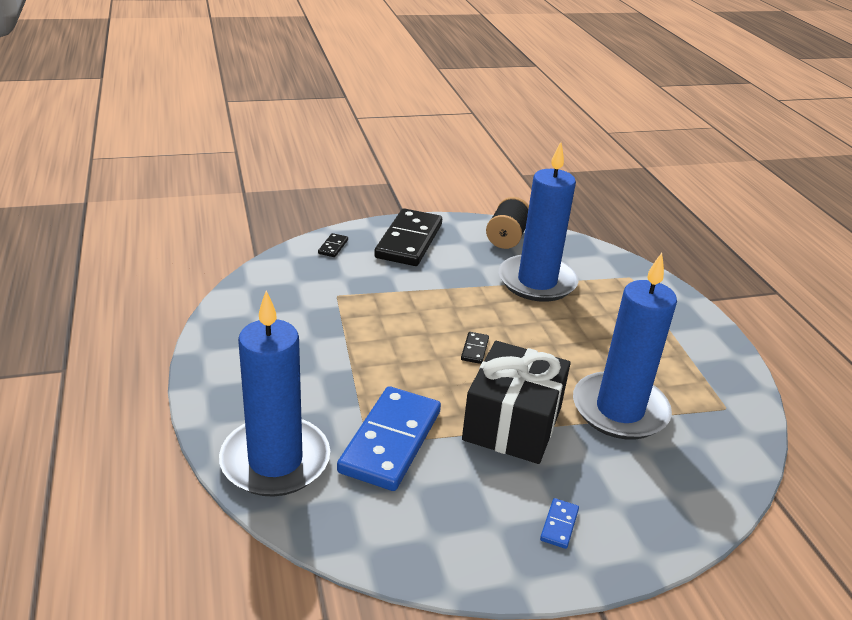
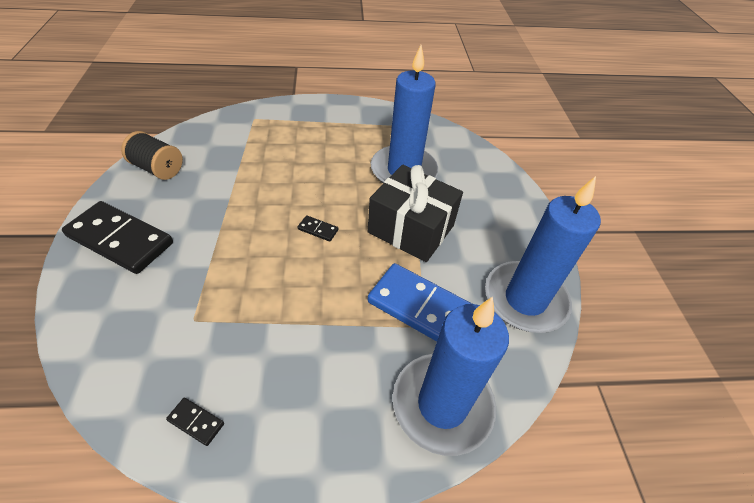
camera: 80 degrees left, 15 degrees up
(333, 247) = (91, 311): black domino -> black domino (196, 422)
(537, 282) = (237, 168): blue candle -> blue candle (525, 299)
(559, 525) = (507, 230): blue domino -> none

